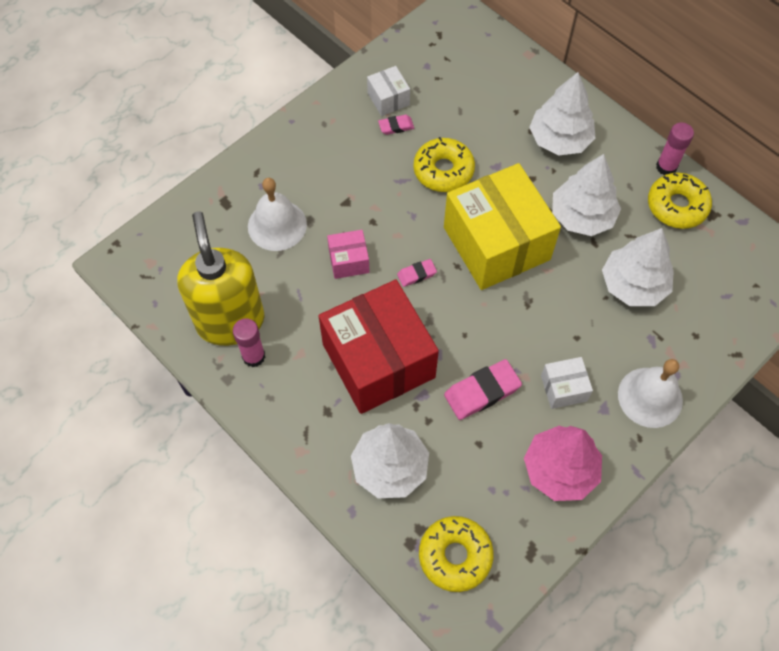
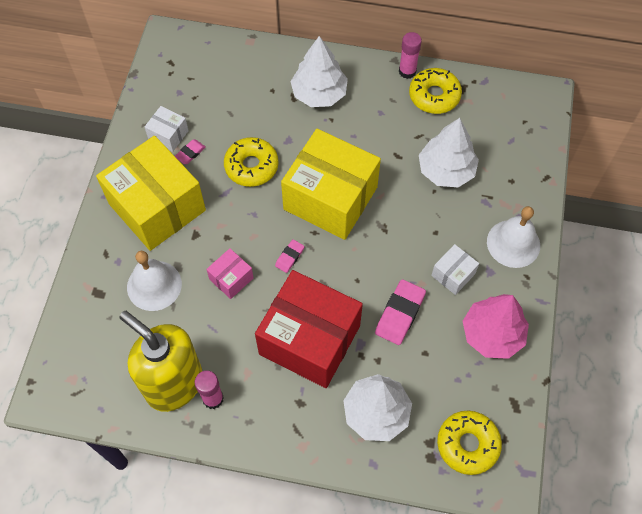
camera: 35 degrees left, 0 degrees up
(331, 157) = (157, 207): none -> yellow box
(582, 216) = (375, 142): white tree -> none

